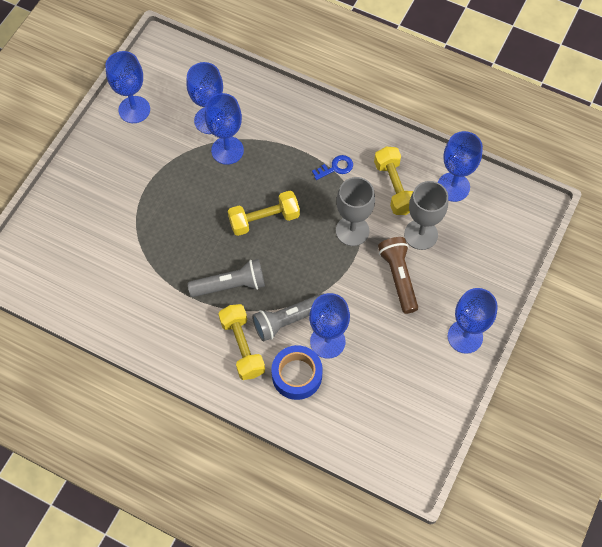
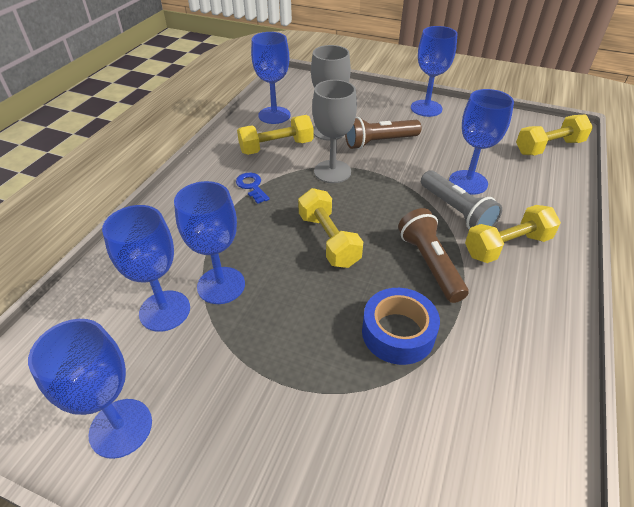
camera: 95 degrees left, 20 degrees down
(230, 285) = (430, 264): grey flashlight -> brown flashlight
(297, 375) = (517, 201): blue tape -> blue tape (398, 333)
(380, 439) = (549, 147): none -> yellow dumbbell

